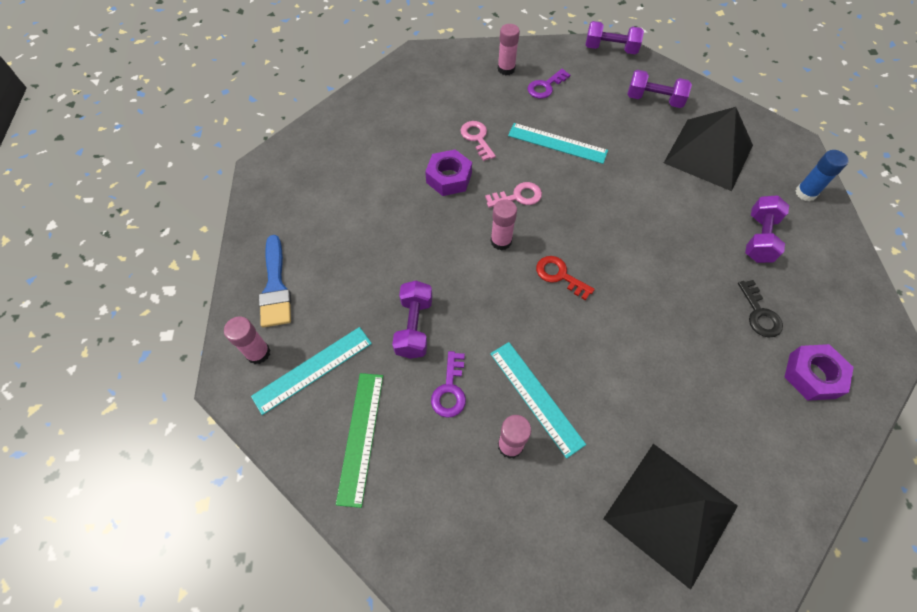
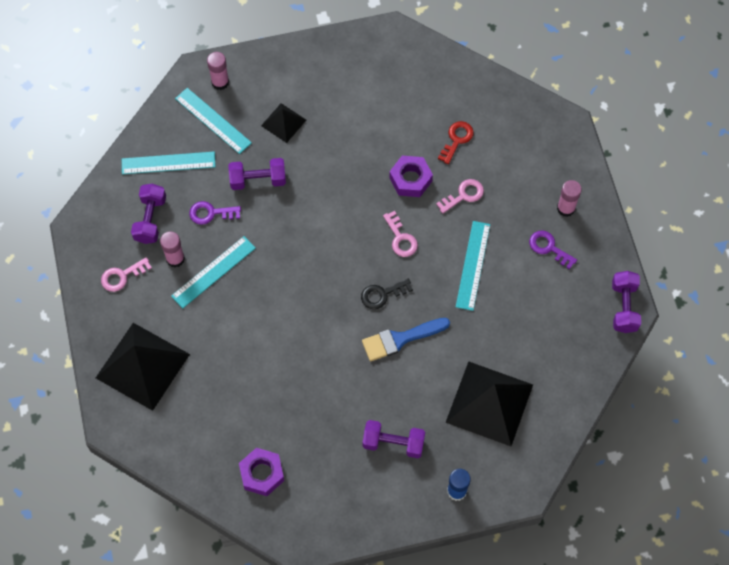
camera: 80 degrees right, 5 degrees up
(275, 287) = (276, 77): blue brush -> blue brush (400, 339)
(342, 288) = (283, 122): none -> black pyramid
(361, 436) = (168, 163): green ruler -> turquoise ruler
(501, 241) = (349, 230): pink glue stick -> none
(528, 527) = (122, 276): none -> pink key
(559, 275) = (323, 279): red key -> red key (457, 139)
(654, 100) = (554, 352): purple dumbbell -> purple dumbbell (150, 219)
(759, 314) = (313, 437): black key -> black key (382, 294)

